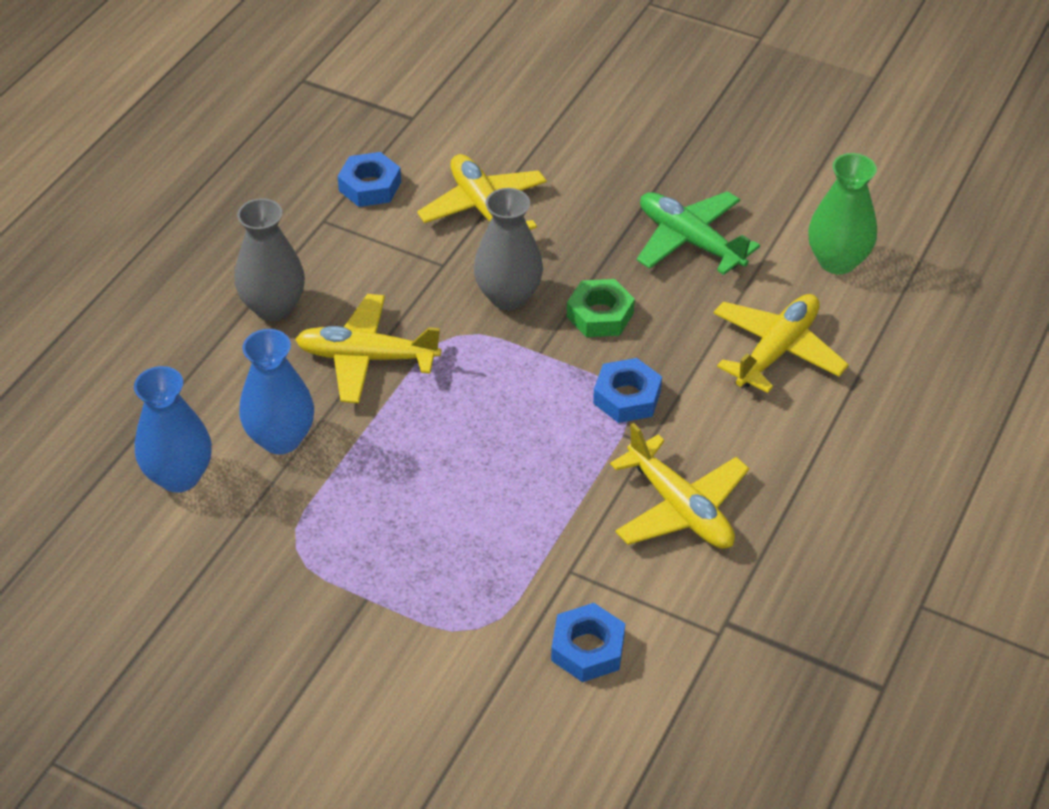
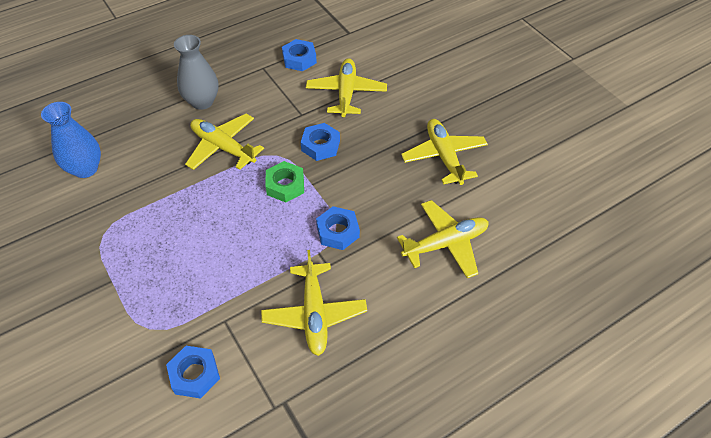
camera: 30 degrees right, 5 degrees up
(281, 438) = (147, 171): blue vase -> none
(508, 296) = (320, 146): grey vase -> blue nut
(600, 315) = (361, 177): green nut -> green nut (285, 185)
(690, 241) = (444, 156): green plane -> yellow plane
(837, 261) = (523, 205): green vase -> none

